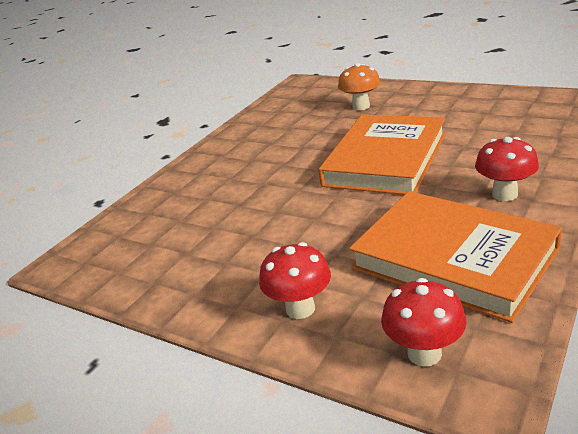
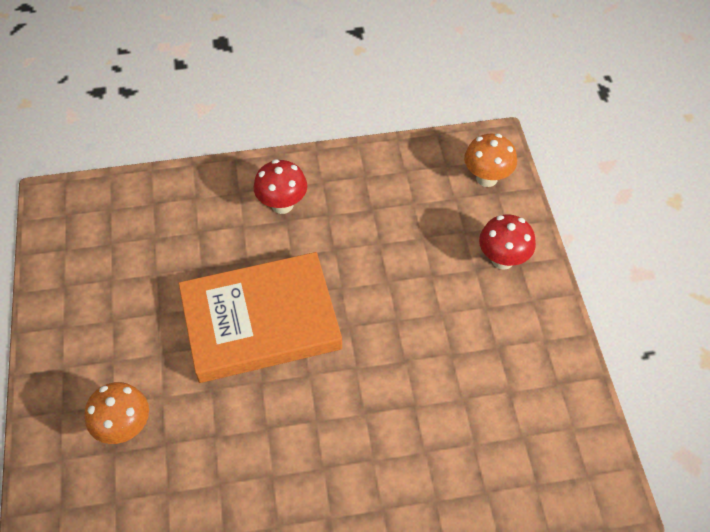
camera: 135 degrees left, 25 degrees up
(424, 353) = (486, 178): red mushroom -> orange mushroom
(453, 259) = (388, 201): orange book -> none

